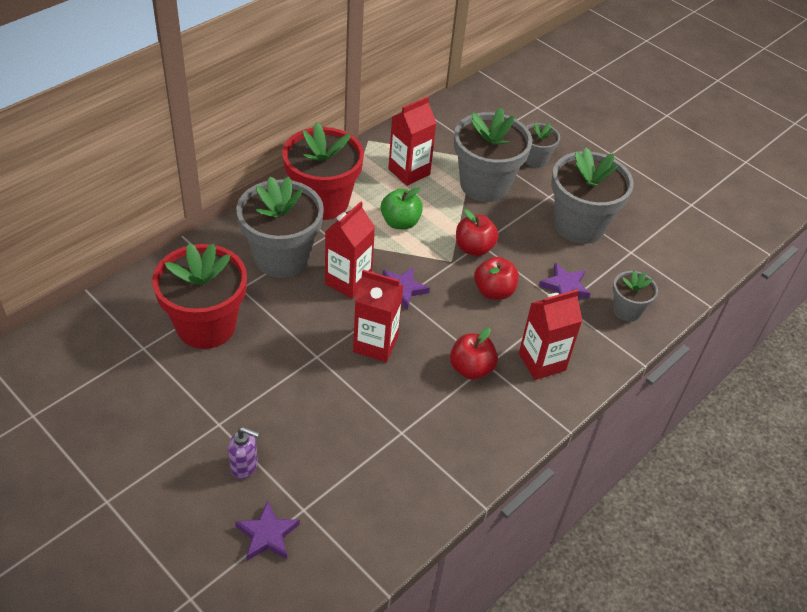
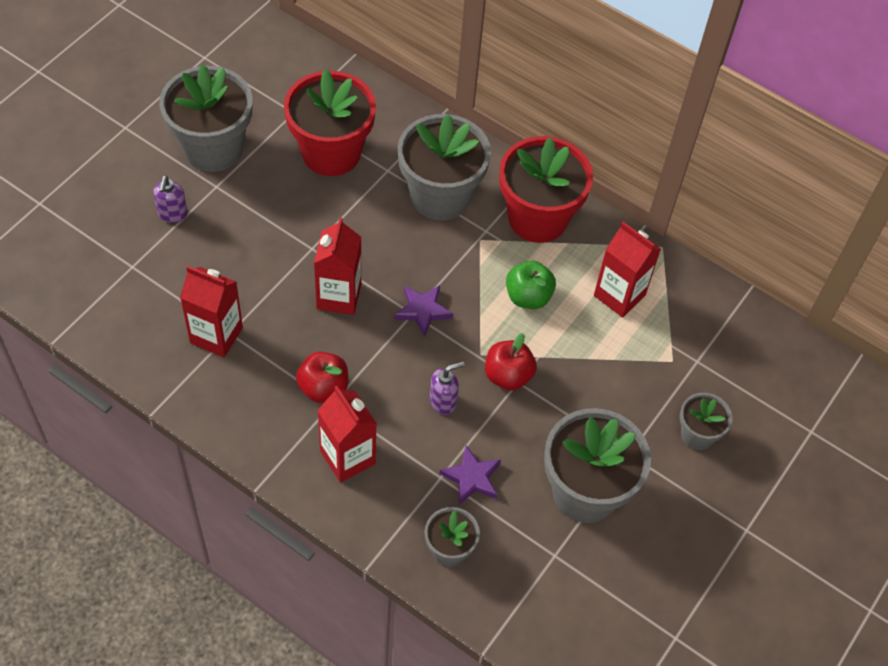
camera: 80 degrees right, 10 degrees up
(267, 535) = (104, 244): purple star -> none
(348, 281) = (421, 260): red carton -> red carton (216, 335)
(484, 185) = (625, 378): grey flower pot -> grey flower pot (213, 148)
(494, 291) = (443, 401): red apple -> purple soap dispenser

